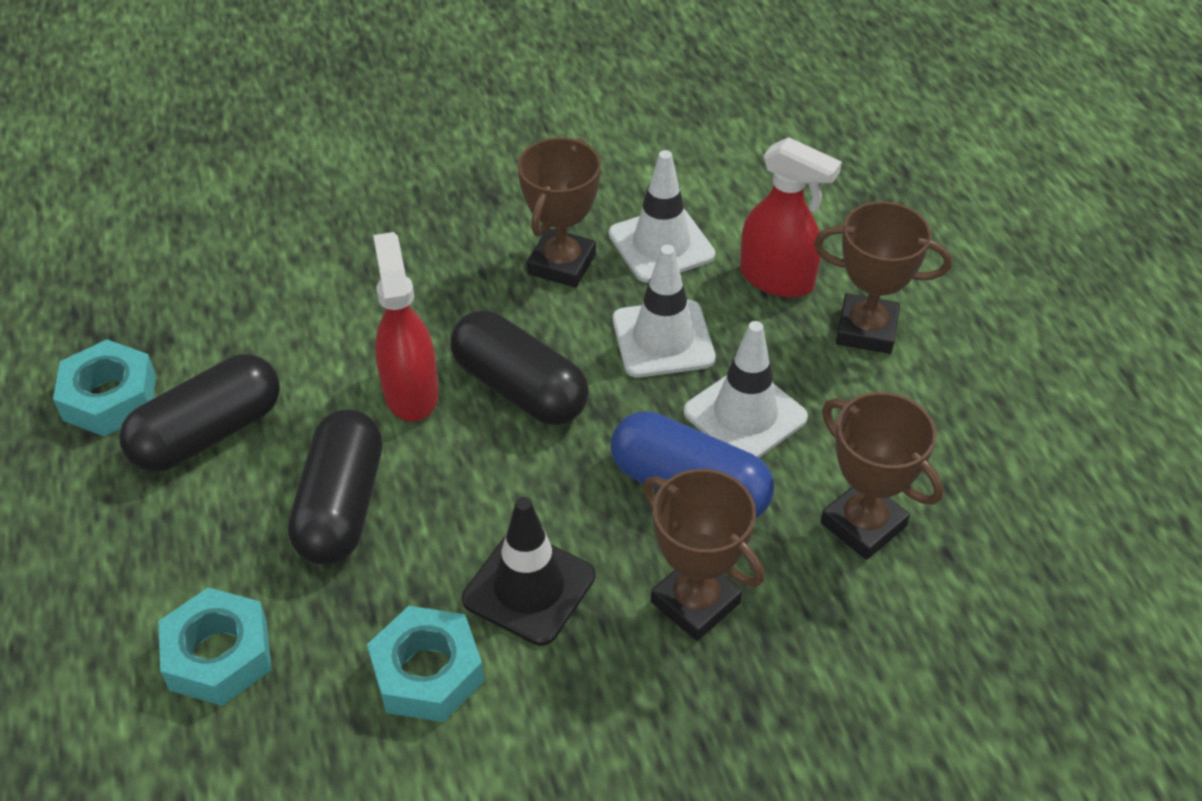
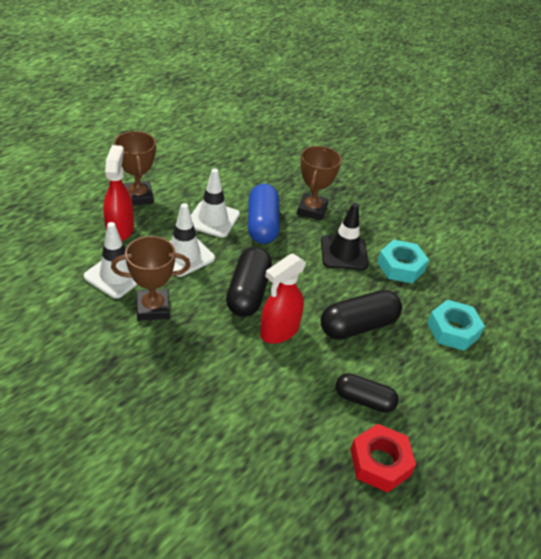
camera: 125 degrees left, 5 degrees down
(110, 398) = (380, 462): turquoise nut -> red nut
(208, 433) = (364, 400): black capsule -> black capsule, size x0.66
(863, 524) = (245, 179): brown trophy -> none

